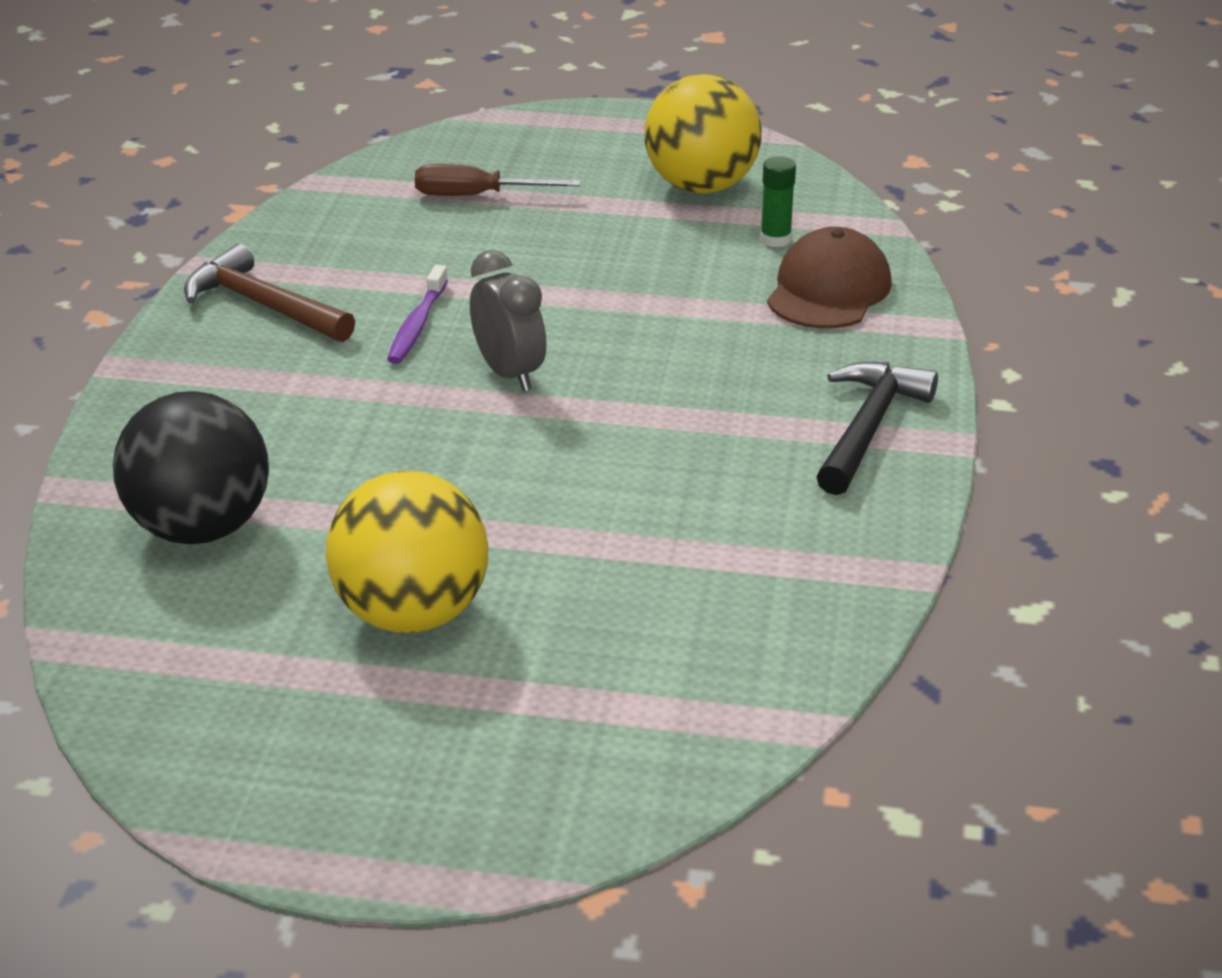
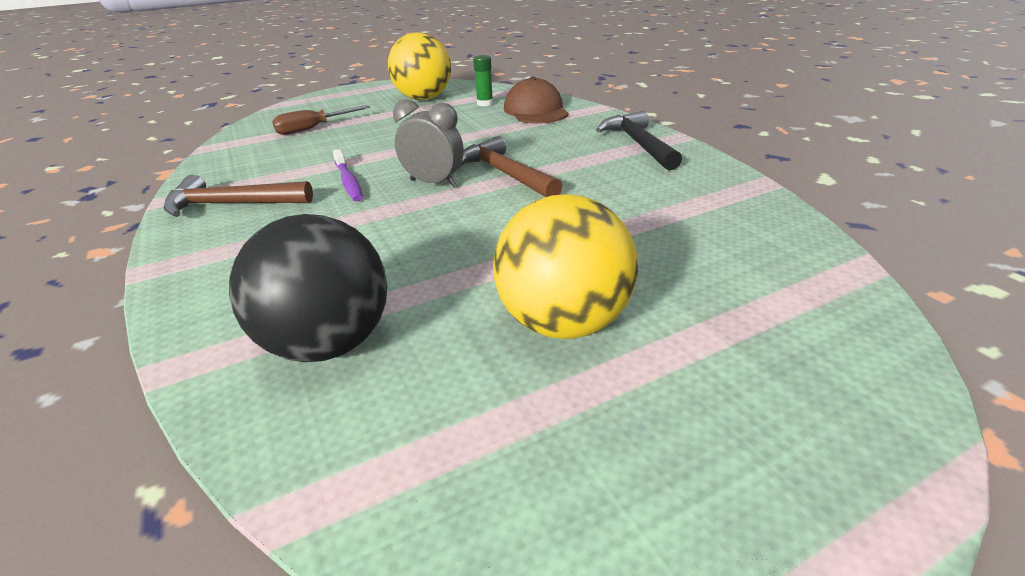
camera: 35 degrees left, 0 degrees up
(611, 398) = (504, 174): none -> brown hammer

